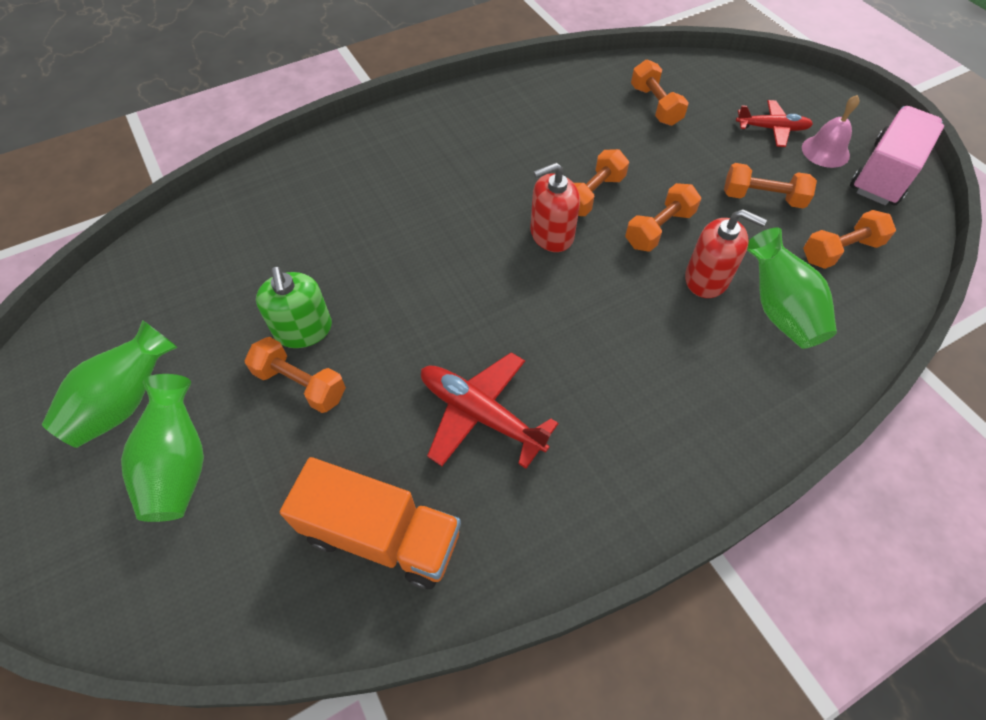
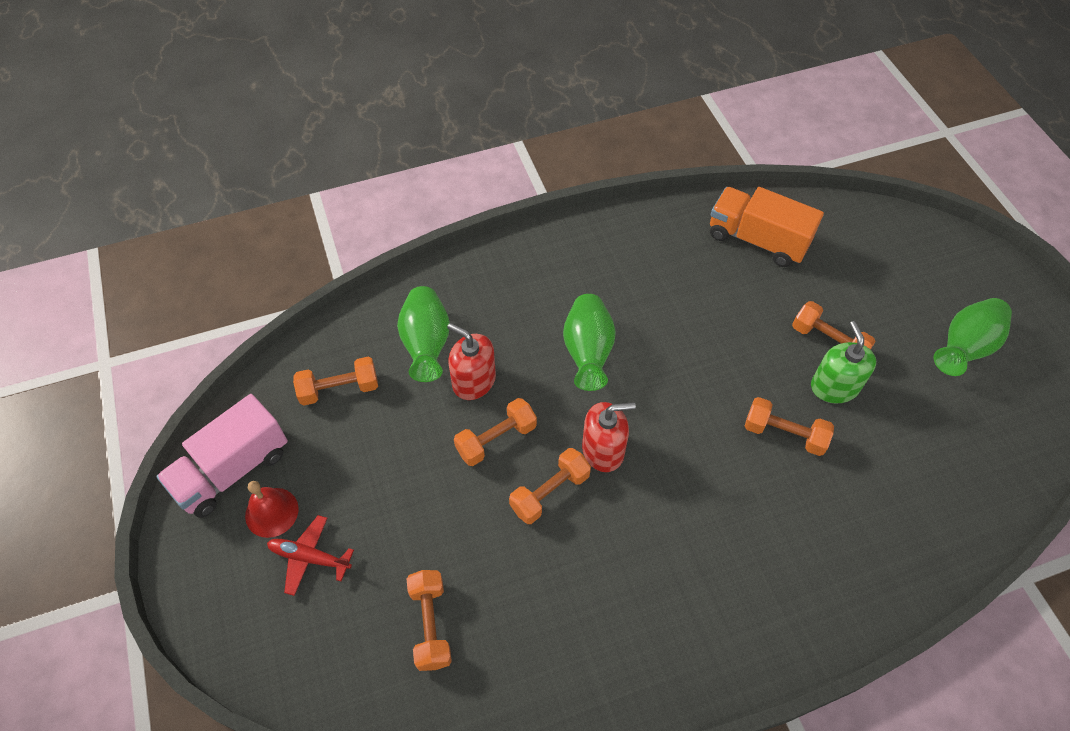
camera: 170 degrees left, 0 degrees up
(179, 465) = (905, 298): green vase -> green vase (588, 352)
(480, 414) = (688, 300): red plane -> none
(762, 198) = (376, 460): orange dumbbell -> orange dumbbell (784, 434)
(825, 151) = (271, 512): pink bell -> red bell

